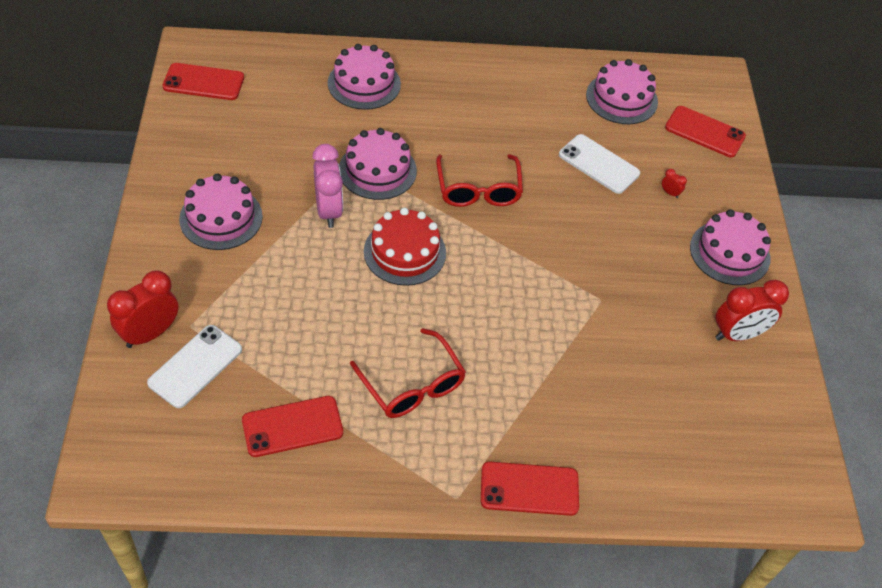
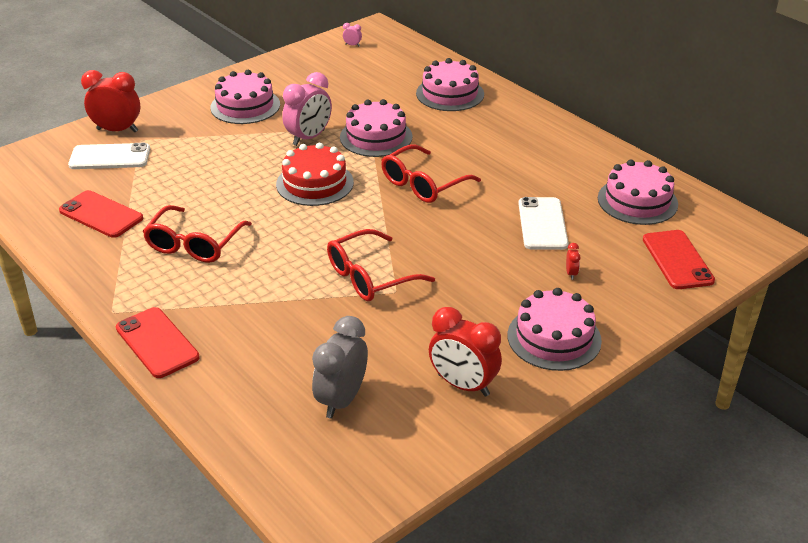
camera: 55 degrees right, 15 degrees down
(203, 82) = (352, 45): red phone -> pink clock
(569, 302) = (370, 276): none -> red glasses
(698, 412) = (342, 400): none -> grey clock

